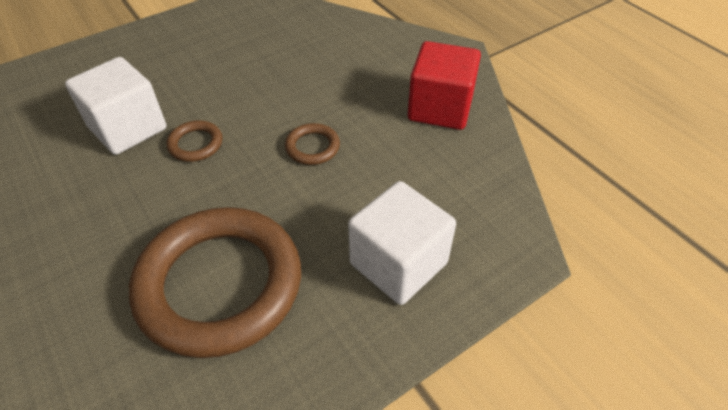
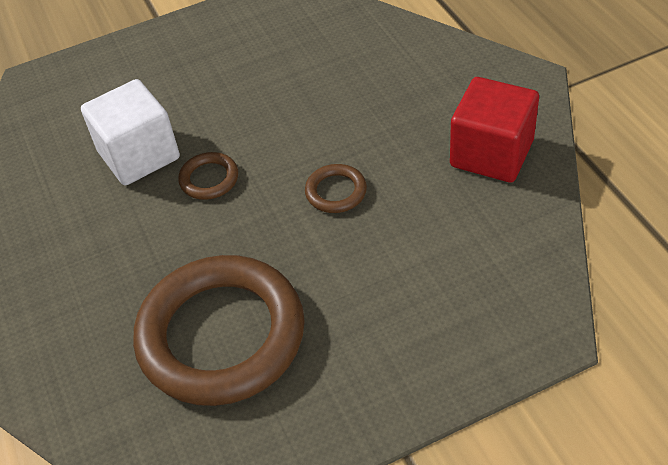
camera: 15 degrees right, 0 degrees up
(398, 263) = (408, 331): white cube -> none

